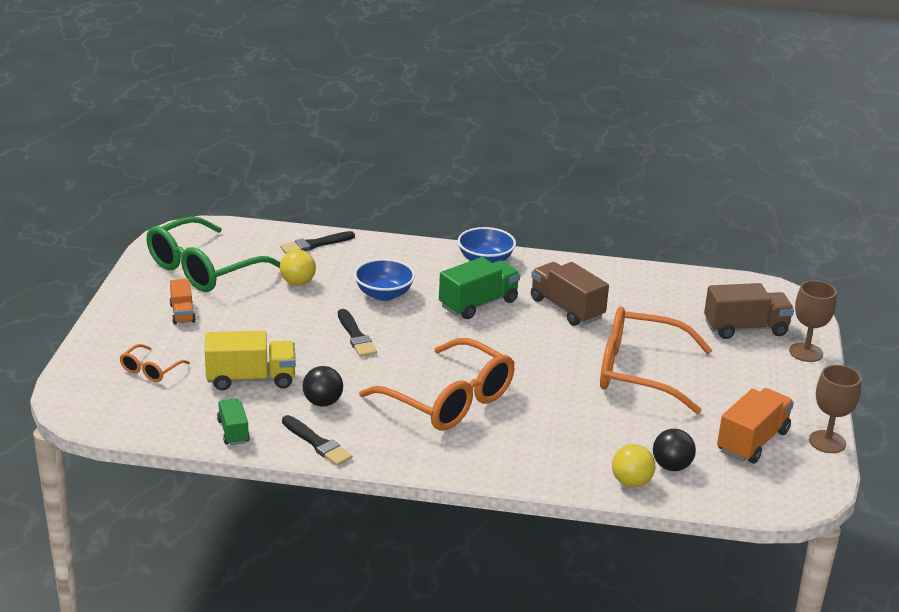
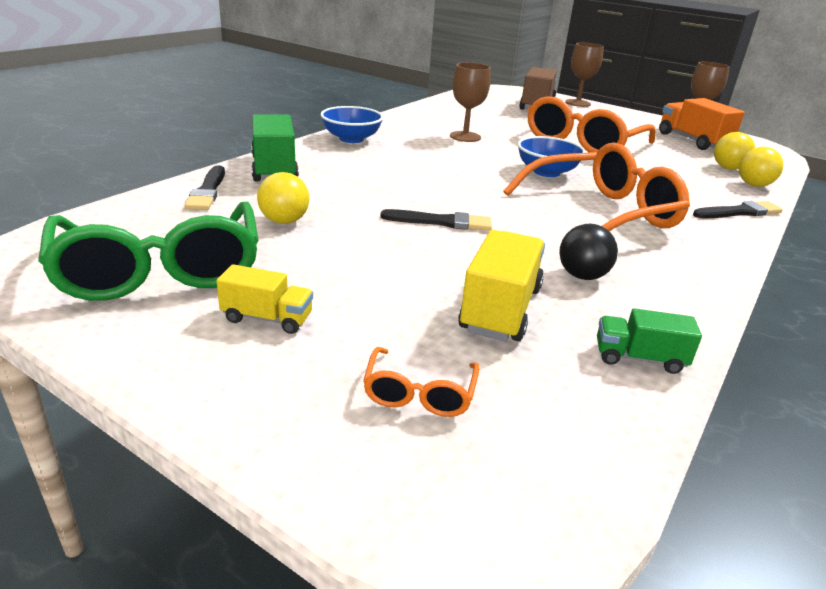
camera: 65 degrees left, 0 degrees up
(150, 370) = (419, 394): orange glasses -> orange glasses turned 45 degrees clockwise
(182, 313) = (267, 318): orange truck -> yellow truck
(317, 443) = (678, 302): black brush -> black brush (739, 212)
(384, 294) = (365, 188): blue bowl -> blue bowl (546, 172)
(478, 304) = (427, 159): green truck -> green truck (274, 169)
(566, 308) = (465, 137): brown truck -> brown goblet
(671, 466) = (728, 168): black ball -> yellow ball

